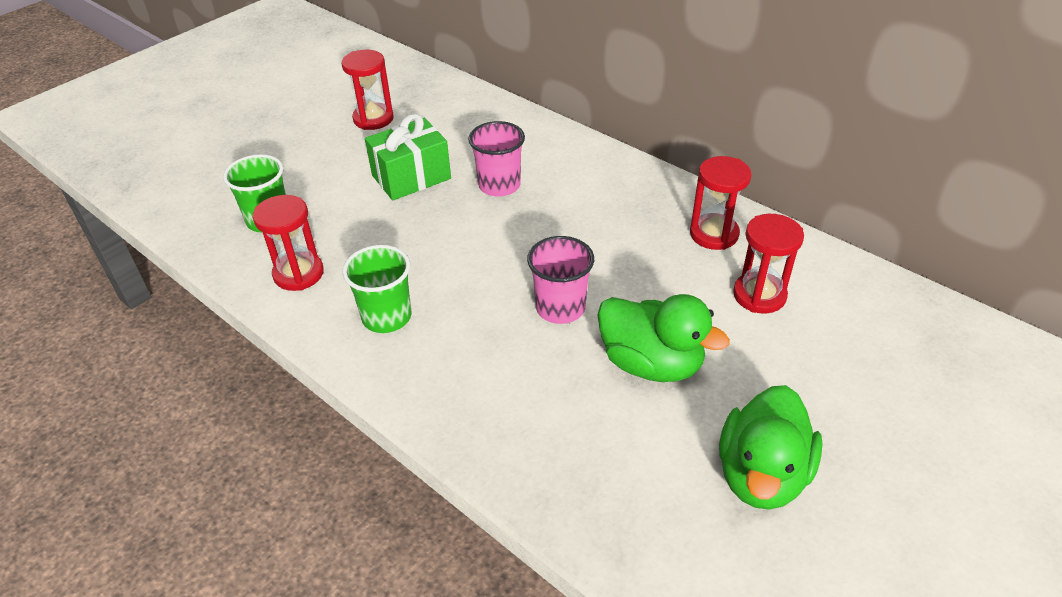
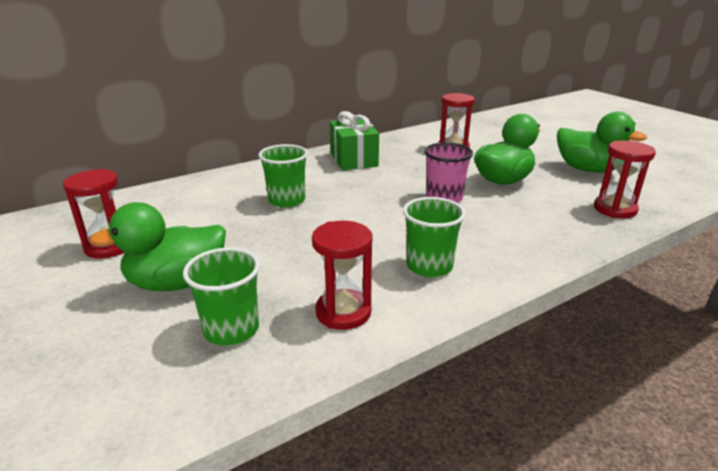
camera: 75 degrees left, 15 degrees down
(326, 172) = (177, 283): none -> green duck
(411, 177) = (236, 236): green gift -> green gift (354, 159)
(499, 185) = (287, 200): pink cup -> green cup
(714, 234) = (394, 148): red hourglass -> red hourglass (615, 209)

